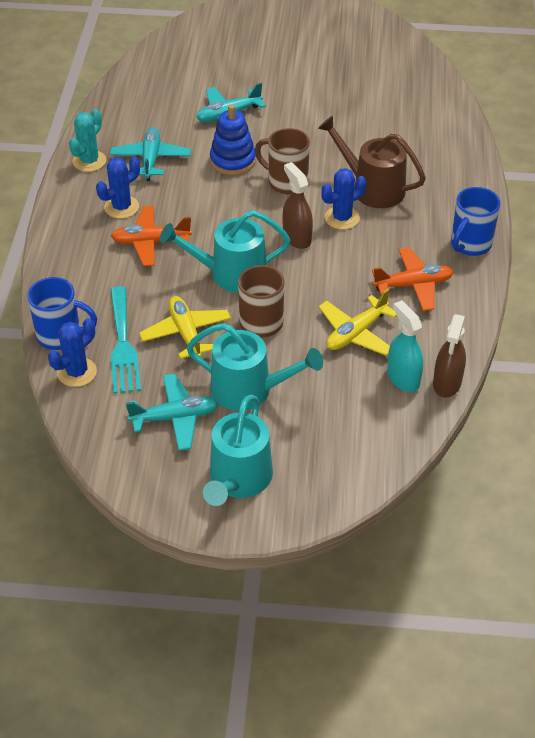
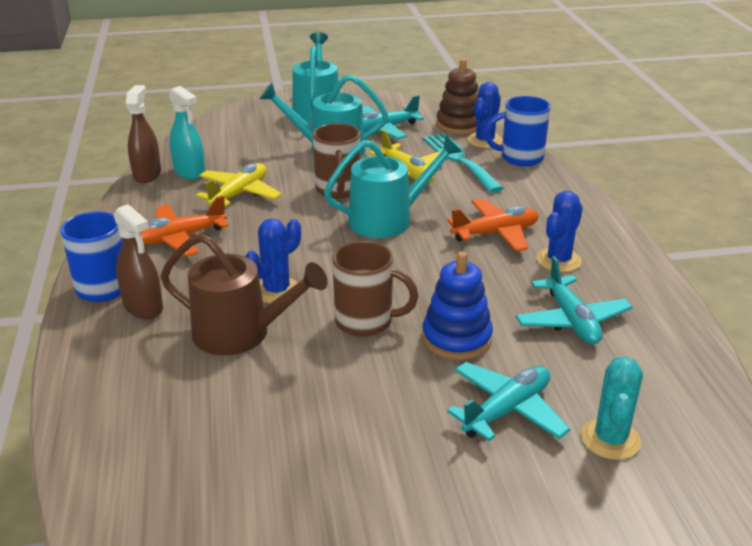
camera: 165 degrees right, 15 degrees down
(85, 410) = (459, 125): none -> brown stacking toy
(89, 161) = (650, 305): turquoise cactus -> turquoise cactus (610, 439)
(297, 237) = (328, 262): brown spray bottle -> brown spray bottle (143, 307)

